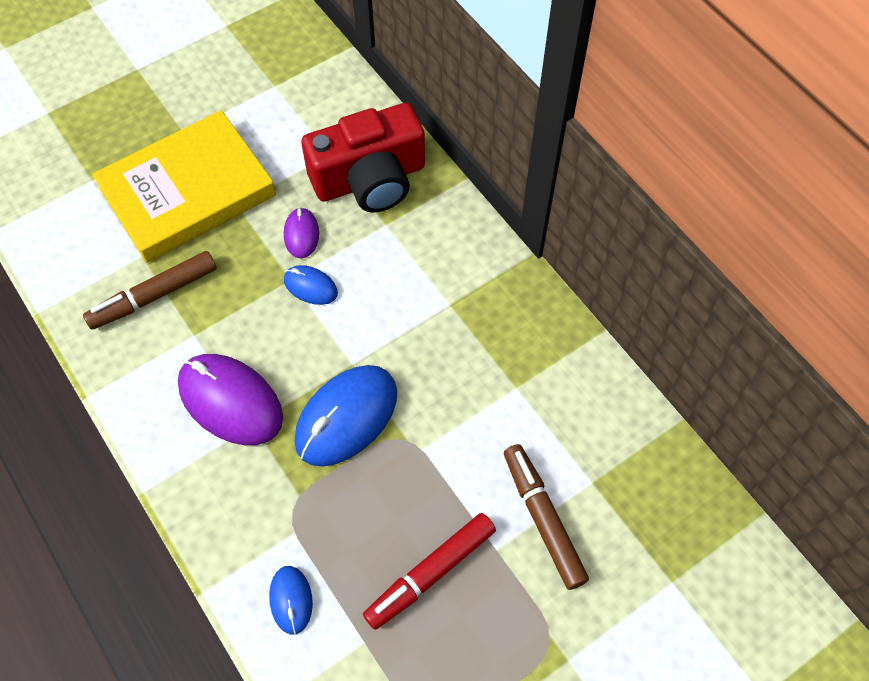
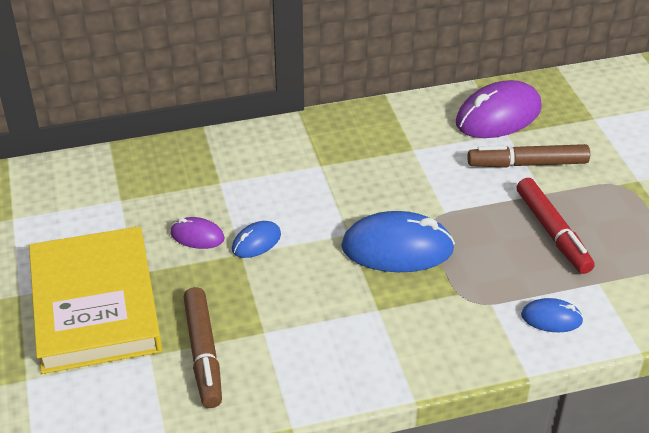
camera: 70 degrees left, 20 degrees down
(230, 401) = (347, 319): purple mouse -> purple mouse (498, 116)
(346, 417) = (397, 248): blue mouse -> blue mouse turned 60 degrees counterclockwise
(370, 179) = (166, 181): red camera -> none

